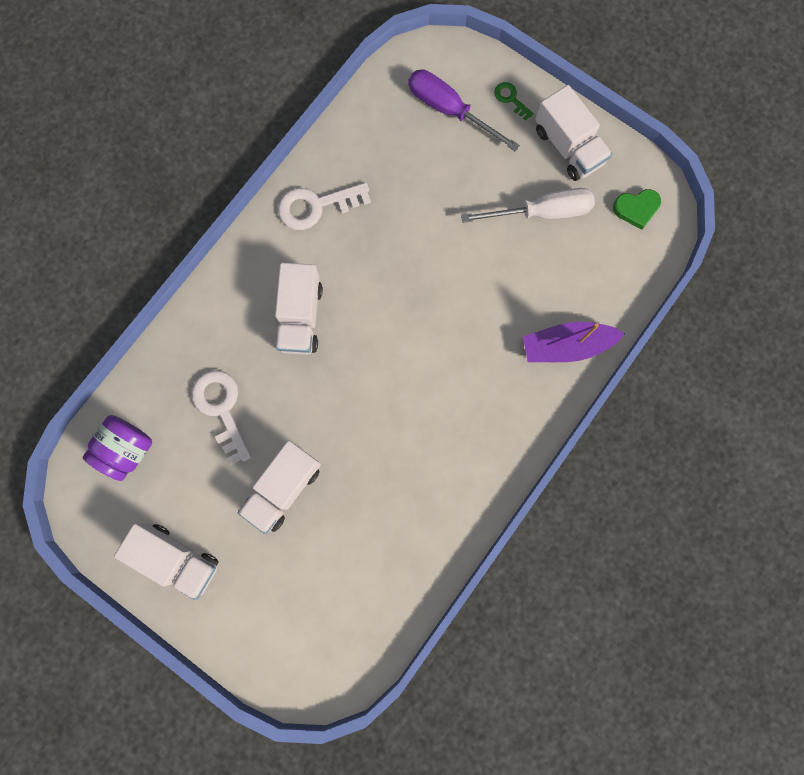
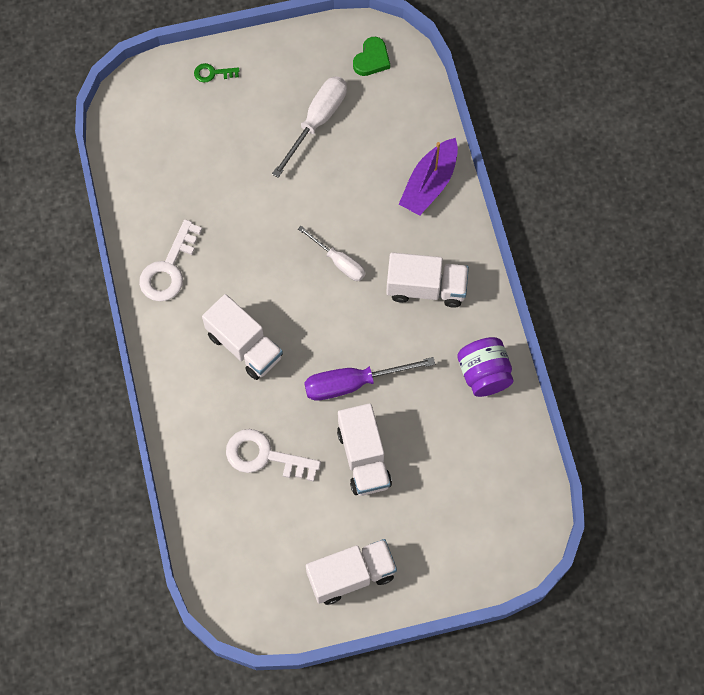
camera: 50 degrees left, 10 degrees down
(127, 450) = (234, 549): purple jar -> purple jar (484, 374)
(434, 330) = (339, 262): none -> white screwdriver
(449, 110) = (182, 120): purple screwdriver -> purple screwdriver (353, 383)
(568, 146) = (285, 65): white truck -> white truck (426, 288)

